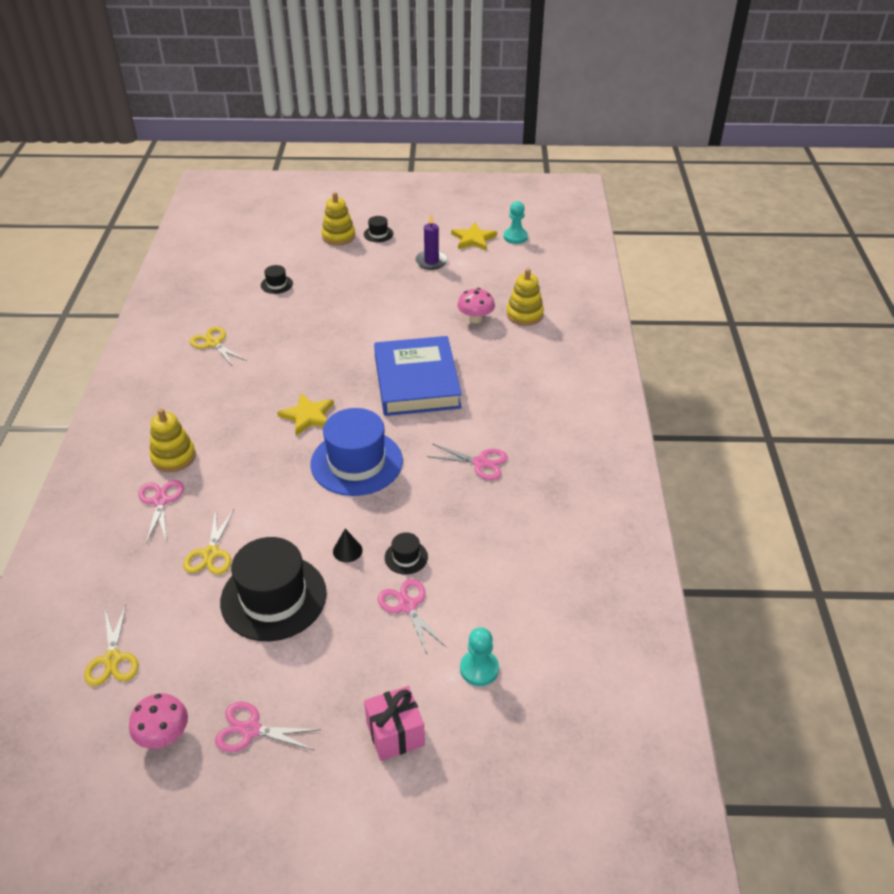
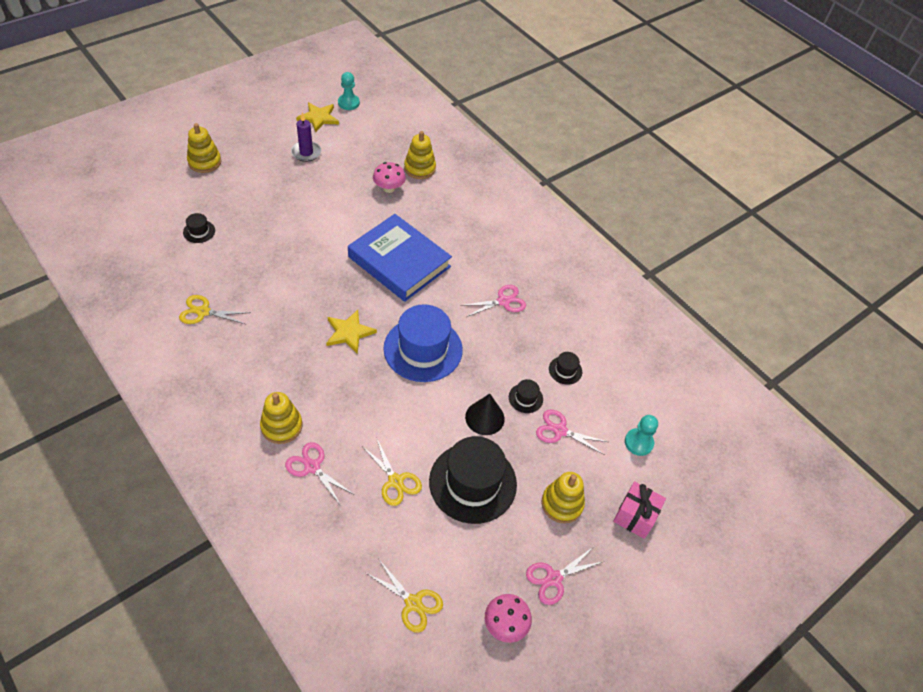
camera: 45 degrees left, 10 degrees up
(334, 671) = (562, 504): none -> yellow stacking toy
(347, 550) = (484, 417): black cone -> black cone, size x1.62
(378, 234) = (237, 145): black hat -> black hat (565, 370)

